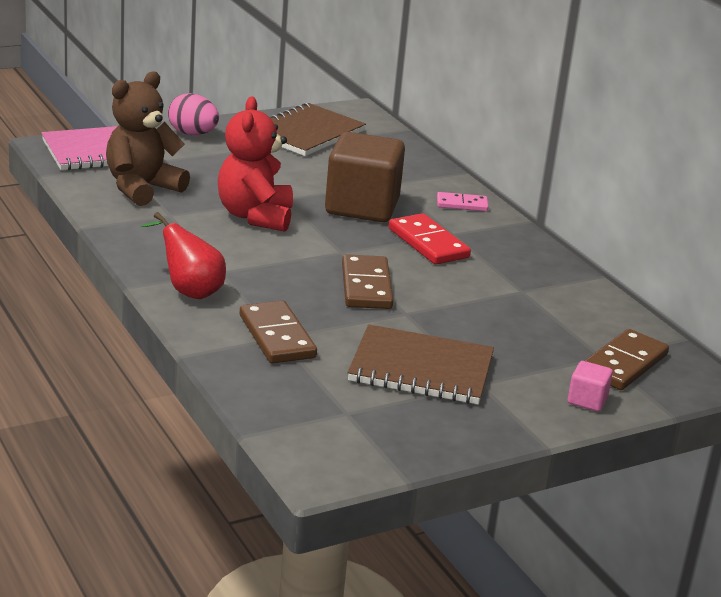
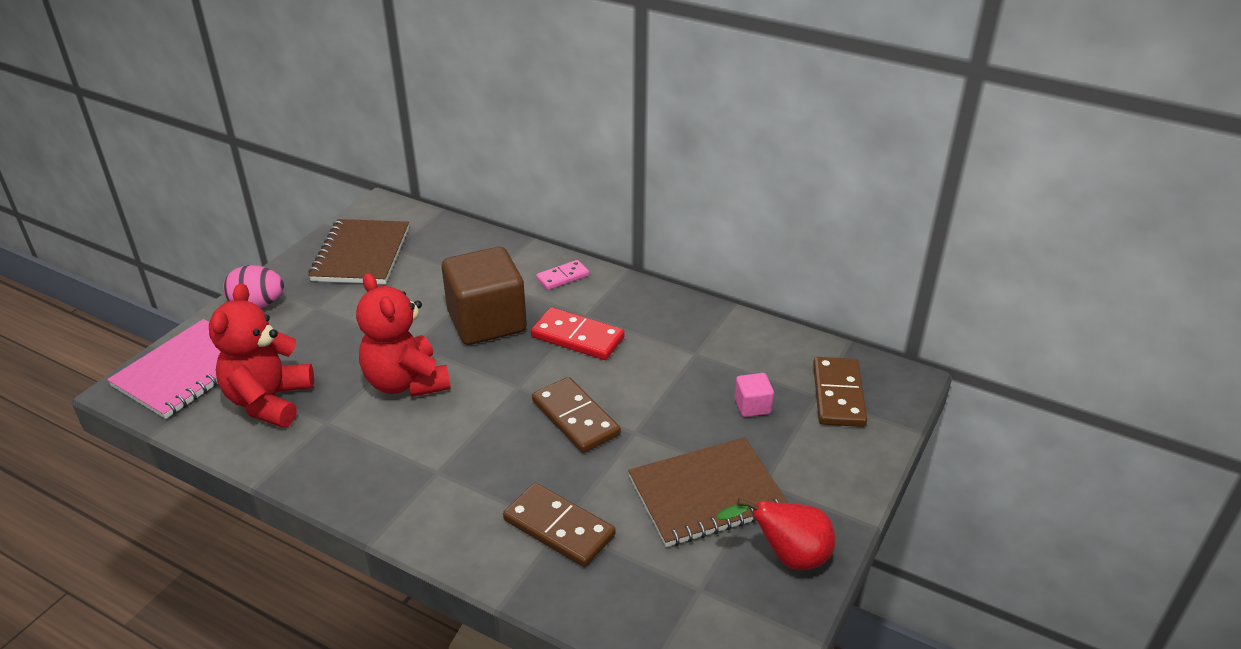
camera: 30 degrees left, 10 degrees up
(142, 188) = (269, 401): brown teddy bear -> red teddy bear
(189, 291) = (430, 515): red pear -> red pear (787, 556)
(587, 400) = (853, 453): pink cube -> pink cube (752, 406)

